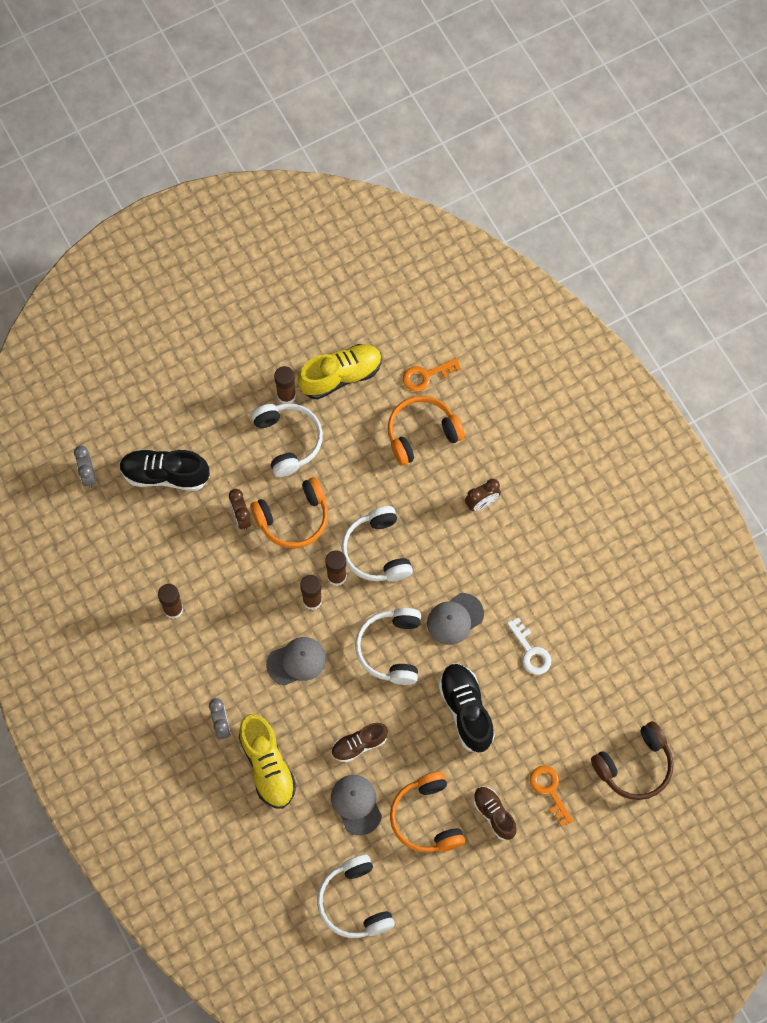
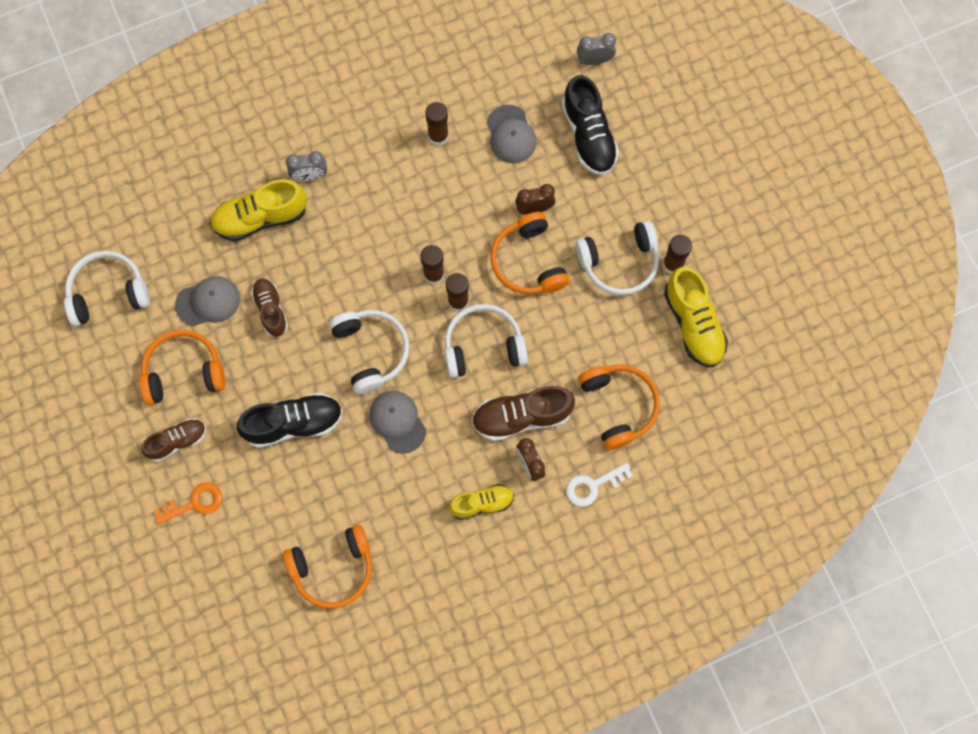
camera: 95 degrees right, 5 degrees up
(165, 475) = (588, 135): black shoe -> black shoe turned 150 degrees clockwise
(296, 661) = (368, 254): grey cap -> grey cap (511, 134)
(391, 649) = (371, 351): white headphones -> white headphones turned 60 degrees clockwise
(426, 376) = (689, 417): orange key -> none
(439, 513) = (521, 416): none -> brown shoe
(521, 540) = (482, 503): none -> yellow shoe
(530, 651) = (351, 500): white key -> white key (593, 486)
(593, 660) = (333, 568): none -> orange headphones
(634, 766) = (208, 599): brown headphones -> none

